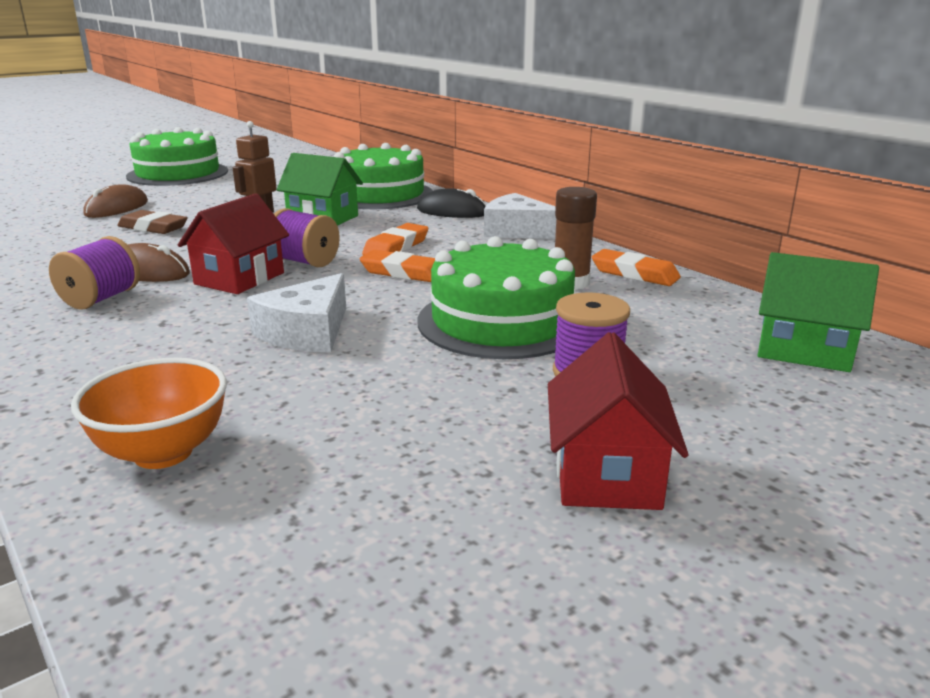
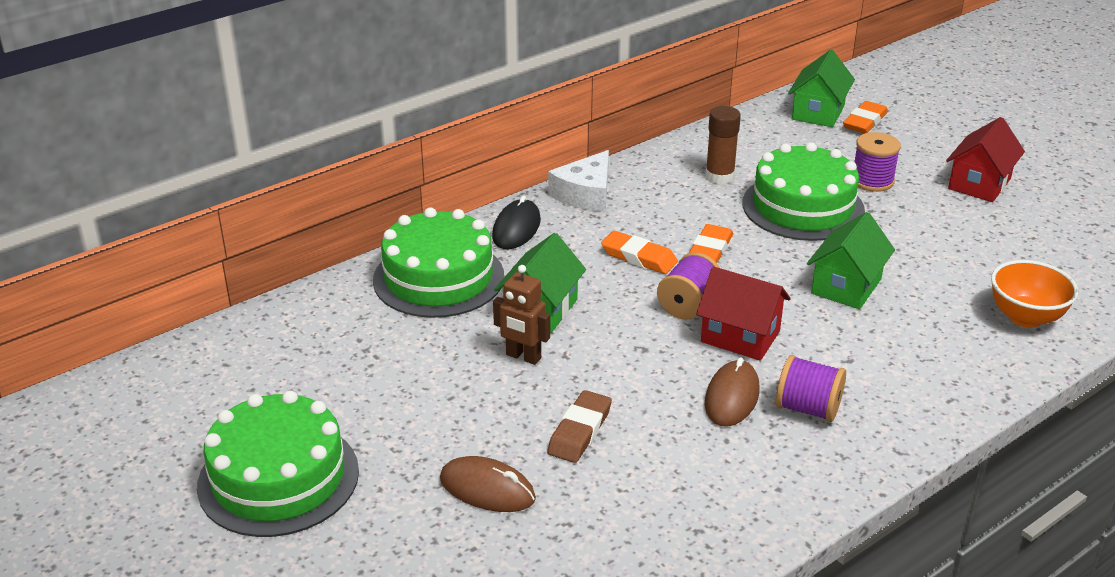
camera: 90 degrees left, 10 degrees up
(307, 332) = (846, 286): white cheese -> green house
(606, 474) = (979, 184): red house -> red house turned 60 degrees counterclockwise
(634, 274) = (695, 149): orange eraser -> orange eraser (864, 122)

